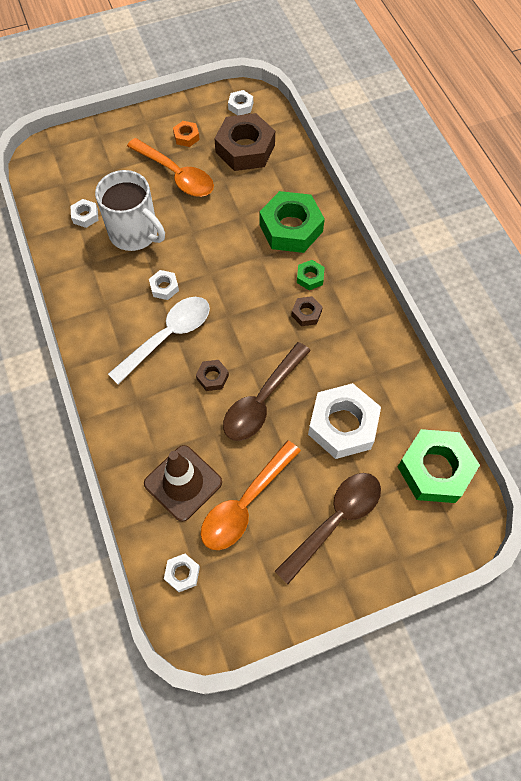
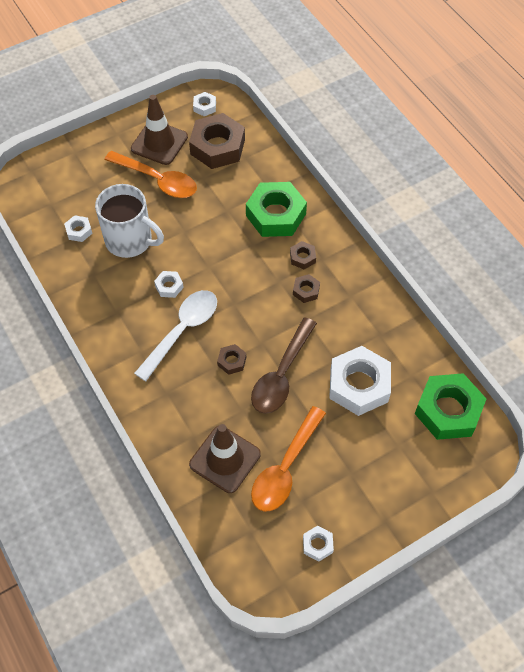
camera: 10 degrees left, 5 degrees down
(182, 573) = (241, 538): white nut -> white nut (317, 545)
(186, 137) = (159, 143): orange nut -> brown traffic cone
(310, 277) = (302, 257): green nut -> brown nut
(335, 520) = (368, 469): brown spoon -> none

